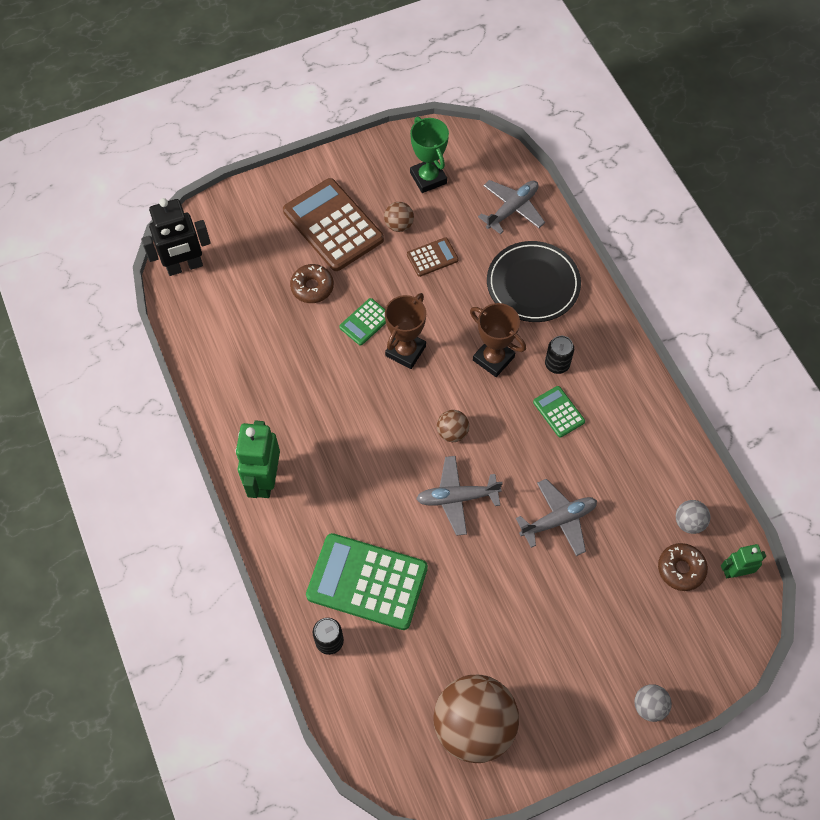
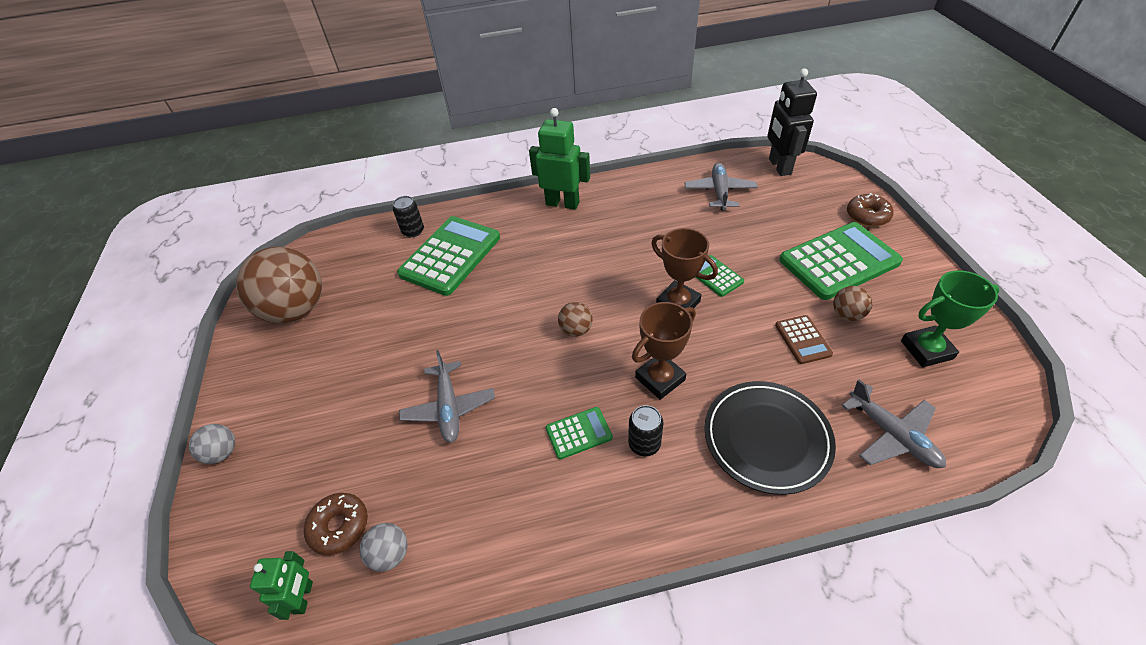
camera: 105 degrees right, 15 degrees down
(312, 287) = (758, 242): brown donut -> brown donut (867, 216)
(333, 225) = (839, 261): brown calculator -> green calculator
(457, 498) = (504, 325): grey plane -> grey plane (719, 192)

